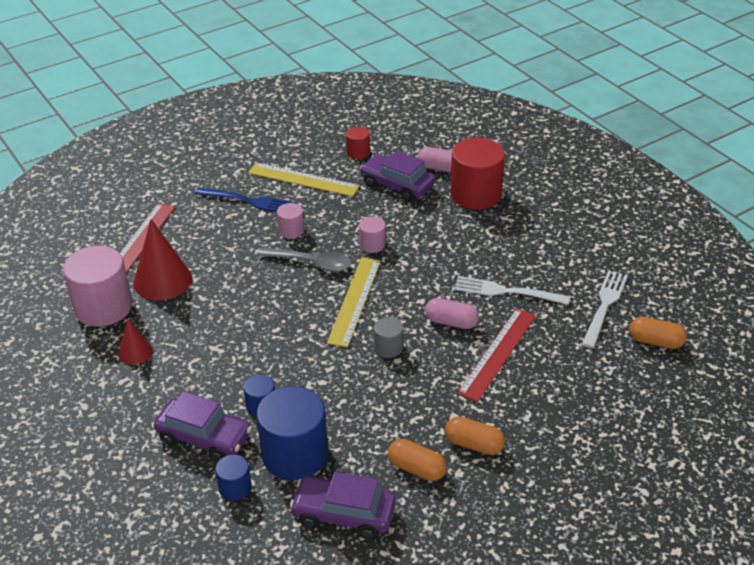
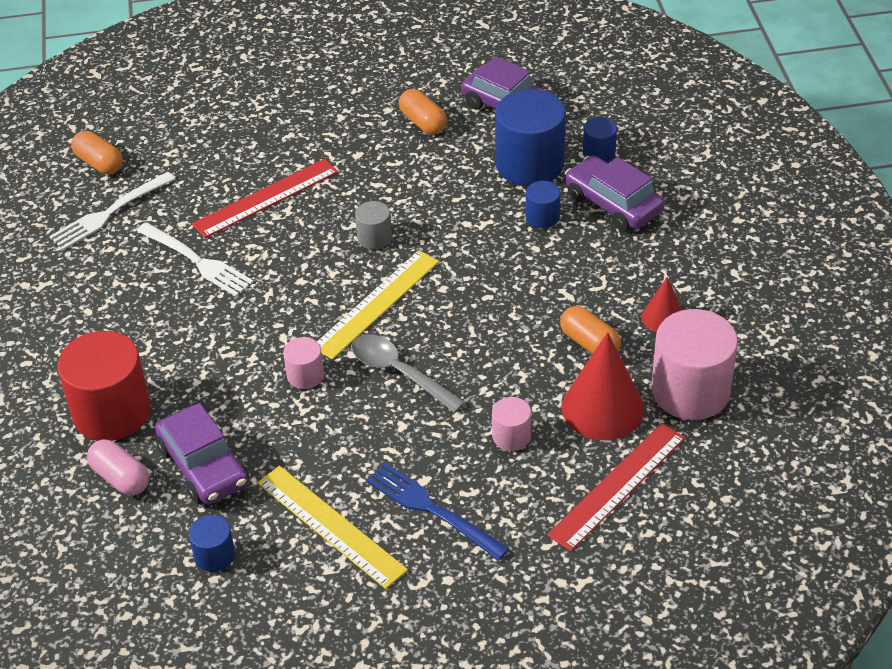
camera: 155 degrees left, 5 degrees up
(291, 230) = (398, 434): pink cylinder -> pink cylinder (511, 436)
(358, 152) = (214, 555): red cylinder -> blue cylinder
(451, 322) = (286, 245): pink capsule -> none
(474, 444) = (357, 126): orange capsule -> orange capsule (589, 343)

